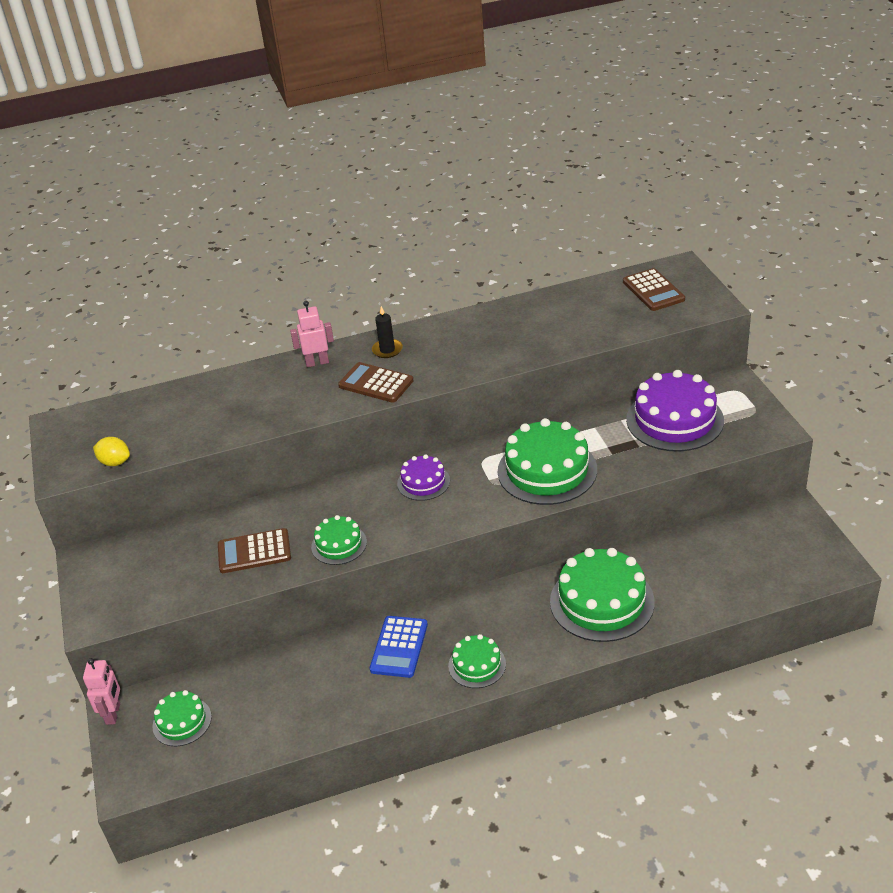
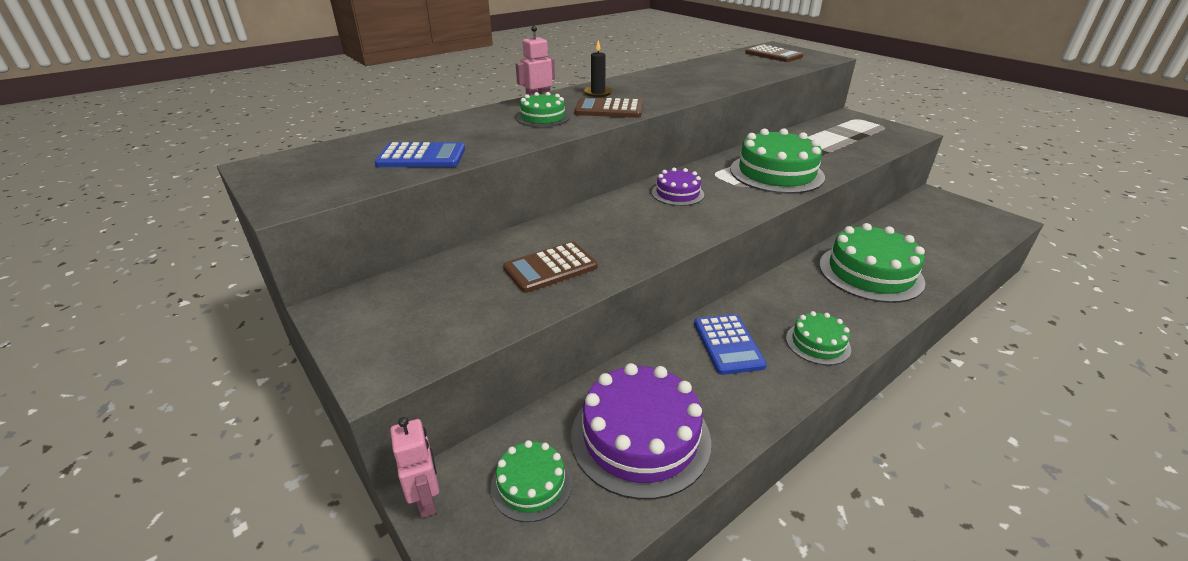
camera: 25 degrees left, 5 degrees down
(115, 462) = (357, 185): yellow lemon -> none
(176, 433) = (421, 157): none -> blue calculator
(339, 544) = (639, 247): green cake -> green cake (543, 117)
(674, 420) = (835, 136): purple cake -> purple cake (640, 437)

